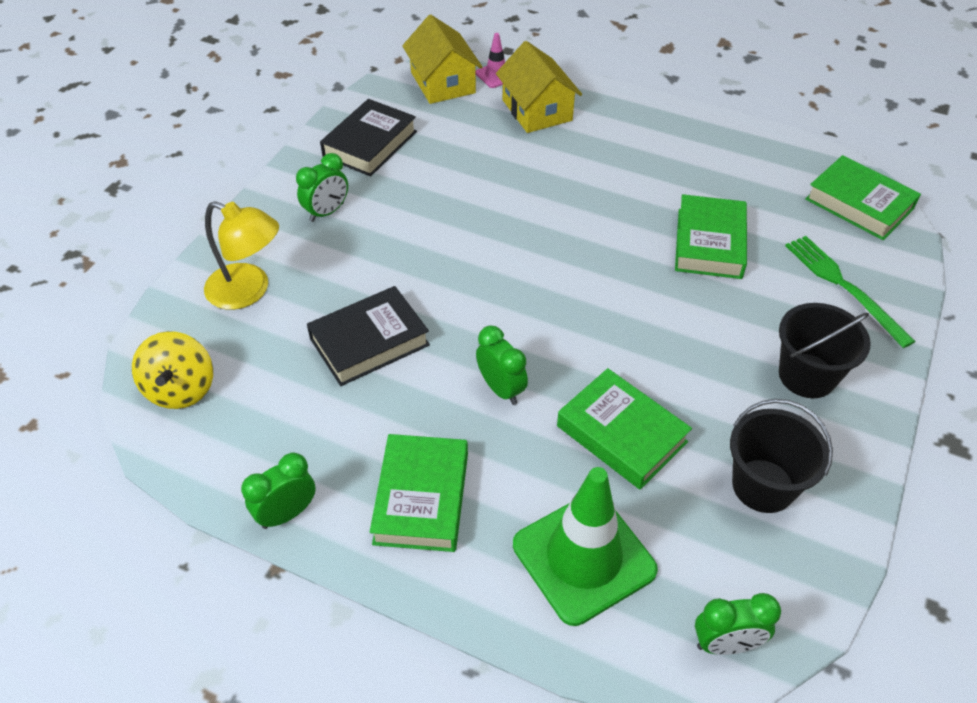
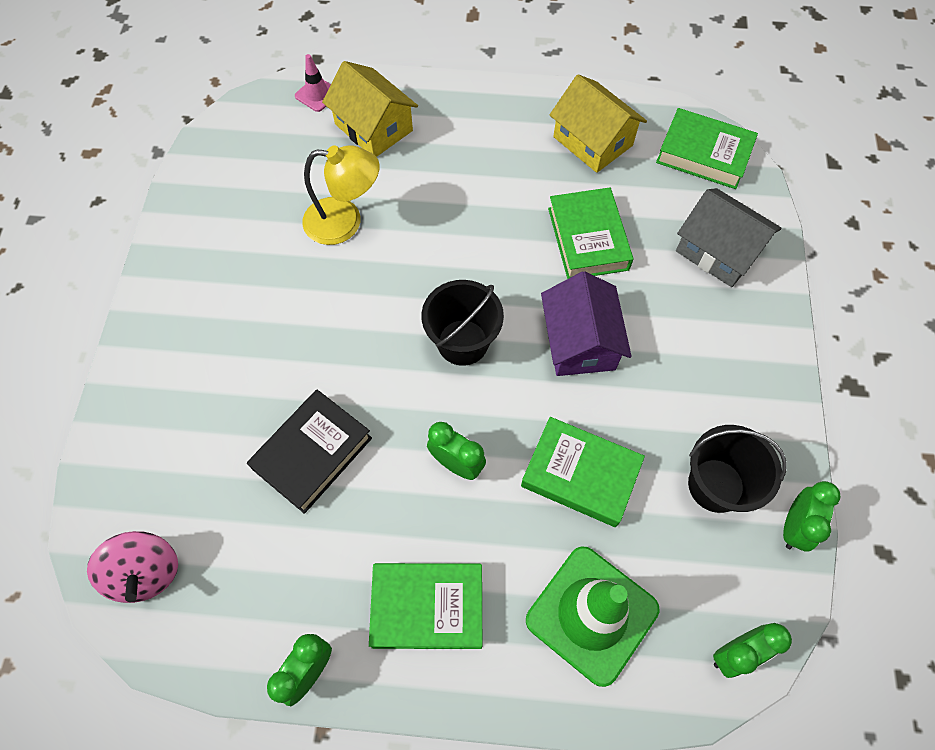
camera: 20 degrees left, 15 degrees up
(181, 389) = (146, 572): yellow spinning top -> pink spinning top
(249, 291) = (167, 435): yellow lamp -> yellow lamp (345, 222)
(327, 212) = (209, 314): green clock -> green clock (794, 527)
(370, 144) = (221, 217): black book -> none
(421, 498) = (427, 607): green book -> green book turned 75 degrees counterclockwise
(443, 83) = (266, 118): yellow house -> yellow house (592, 141)
(666, 324) = (580, 342): none -> purple house
(807, 375) = (716, 357): black bucket -> black bucket (462, 342)
(843, 287) = (718, 251): green fork -> grey house

